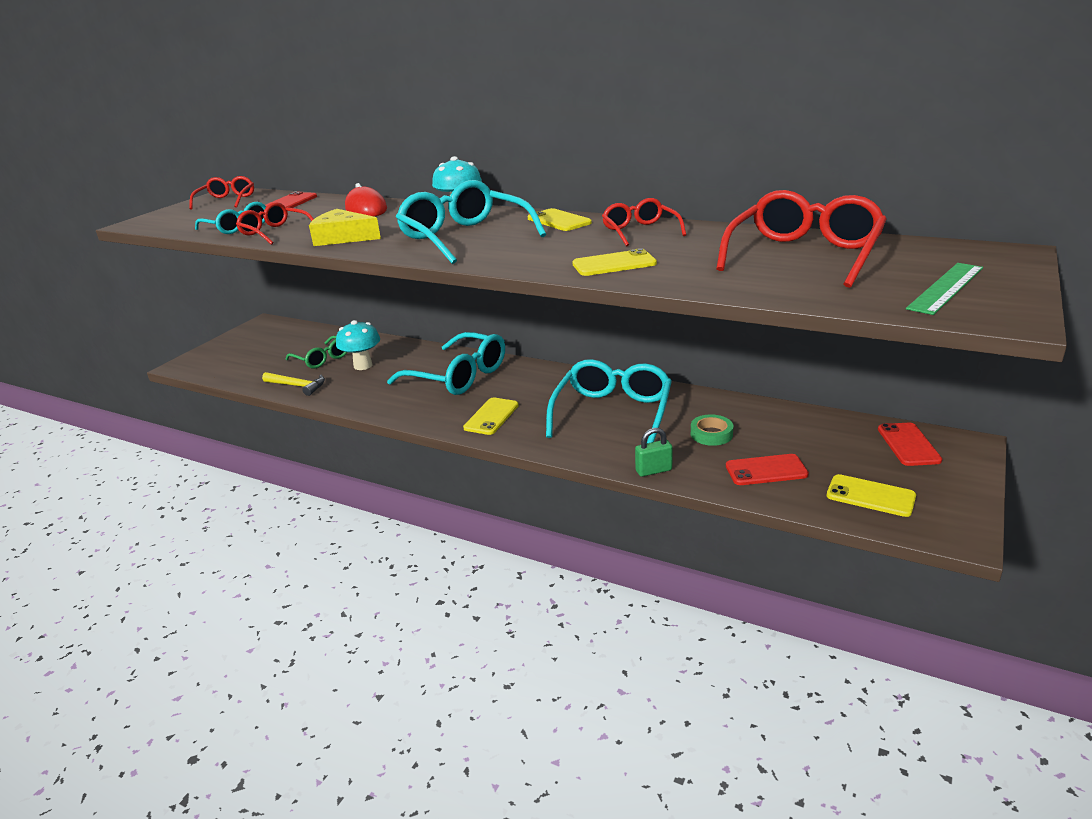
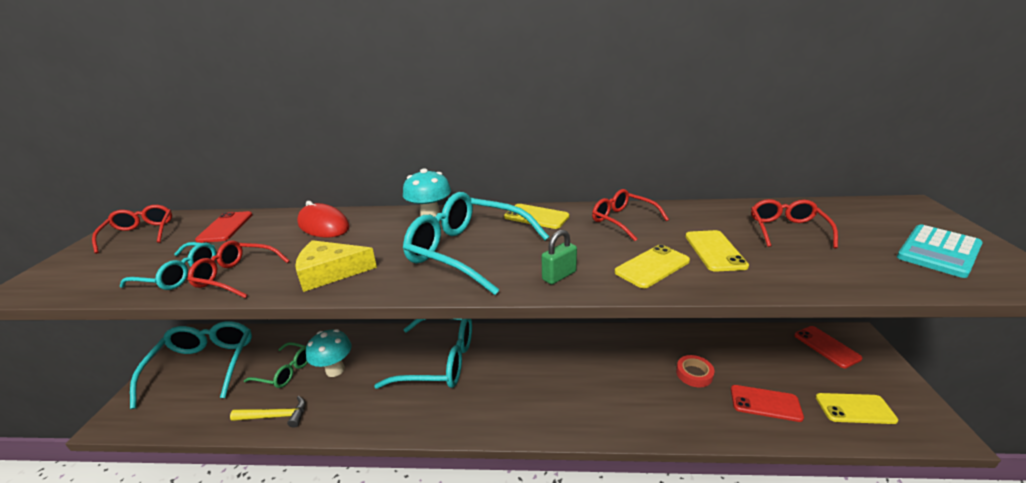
camera: 25 degrees left, 0 degrees up
(491, 416) = (502, 404): yellow phone -> yellow phone (715, 251)
(612, 413) = (602, 371): turquoise glasses -> turquoise glasses (204, 366)
(653, 470) = (686, 431): green padlock -> green padlock (559, 276)
(711, 434) = (694, 374): green tape -> red tape
(766, 470) = (765, 403): red phone -> red phone turned 45 degrees clockwise
(803, 255) = (787, 230): red glasses -> red glasses, size x0.57
(946, 288) = (938, 251): green ruler -> turquoise calculator

